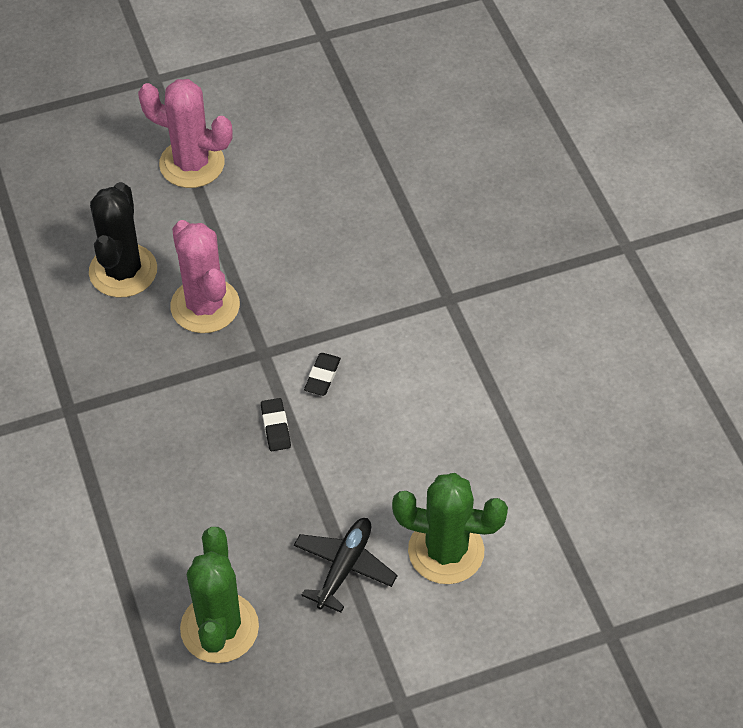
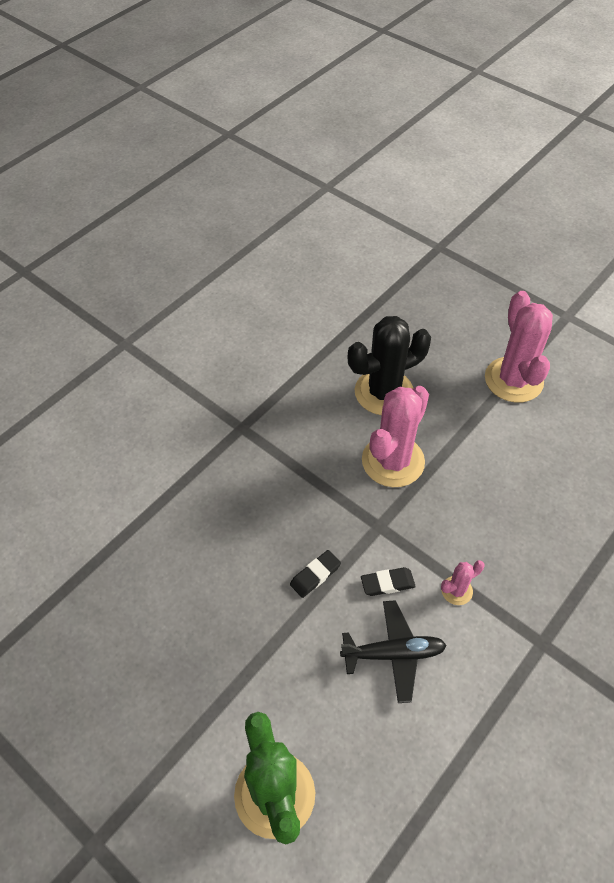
camera: 60 degrees right, 0 degrees up
(219, 628) = (103, 640): green cactus -> none
(344, 567) = (210, 709): black plane -> black plane (393, 653)
(364, 330) = (456, 590): none -> pink cactus

